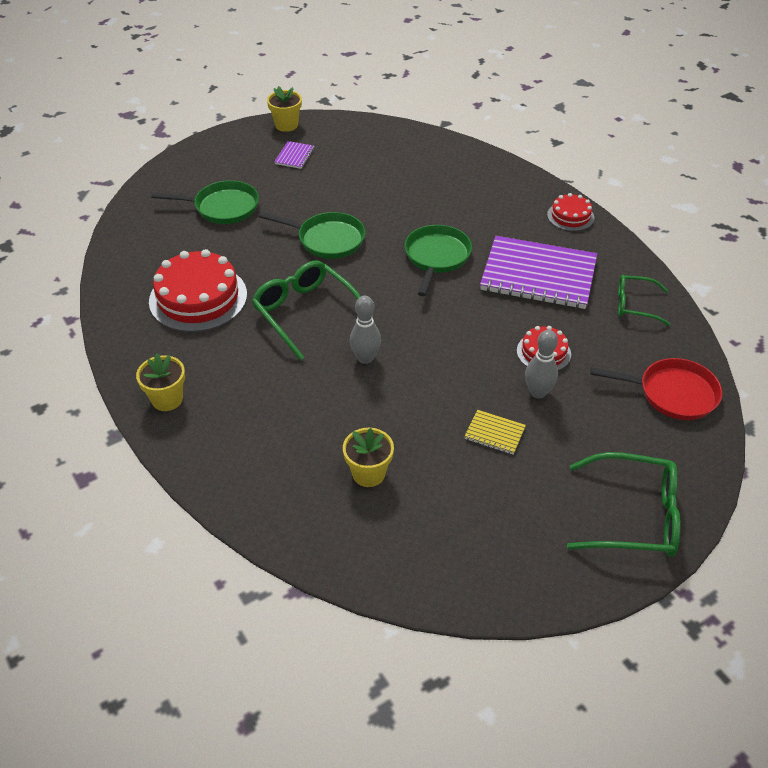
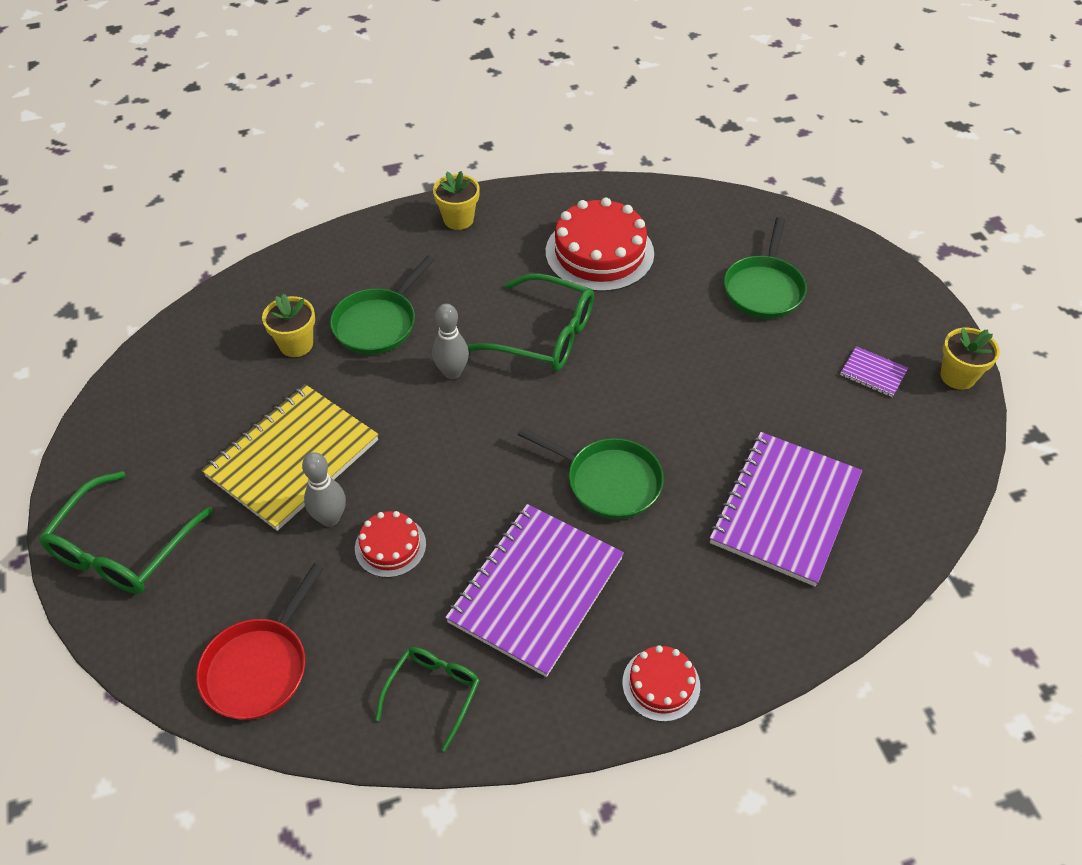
camera: 105 degrees right, 5 degrees up
(306, 313) = (543, 335): green glasses -> green glasses turned 45 degrees clockwise
(327, 239) = (675, 376): green pan -> green pan (378, 323)
(424, 183) = (785, 509): none -> purple notebook
(494, 433) = (292, 458): yellow notebook -> yellow notebook, size x2.38

